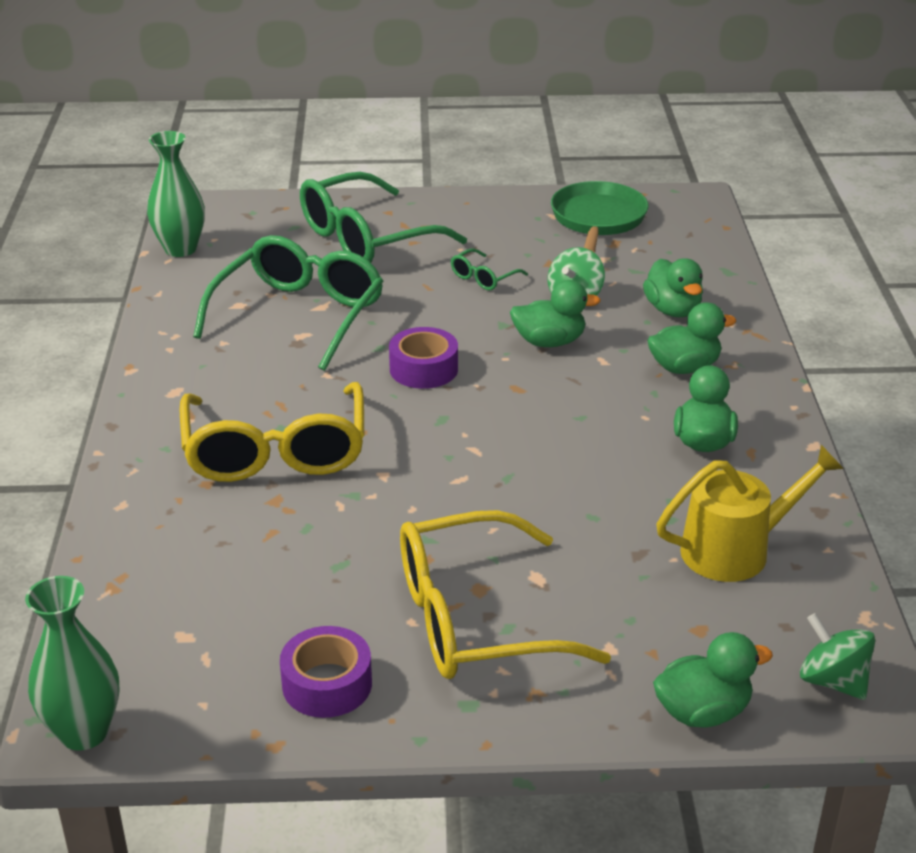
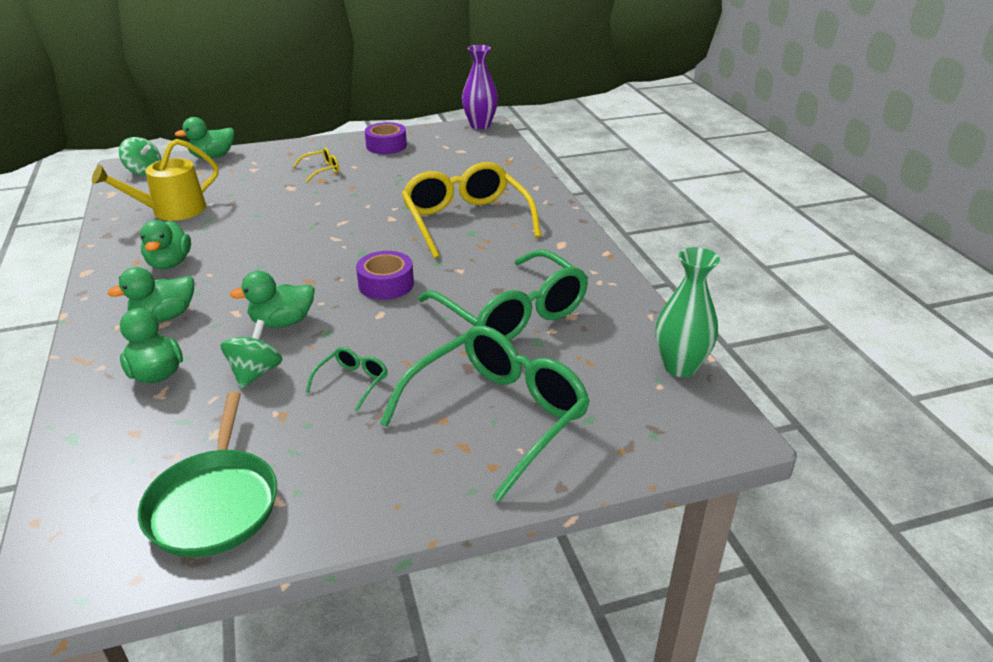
camera: 165 degrees right, 0 degrees up
(84, 732) = (480, 125): green vase -> purple vase
(299, 315) = (512, 313): green glasses -> green glasses turned 45 degrees counterclockwise
(476, 619) = (321, 170): yellow glasses -> yellow glasses, size x0.42

